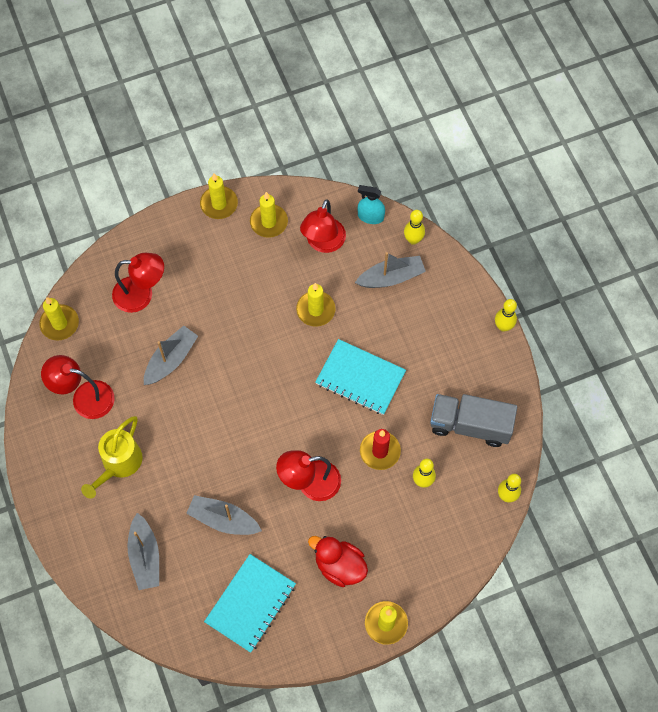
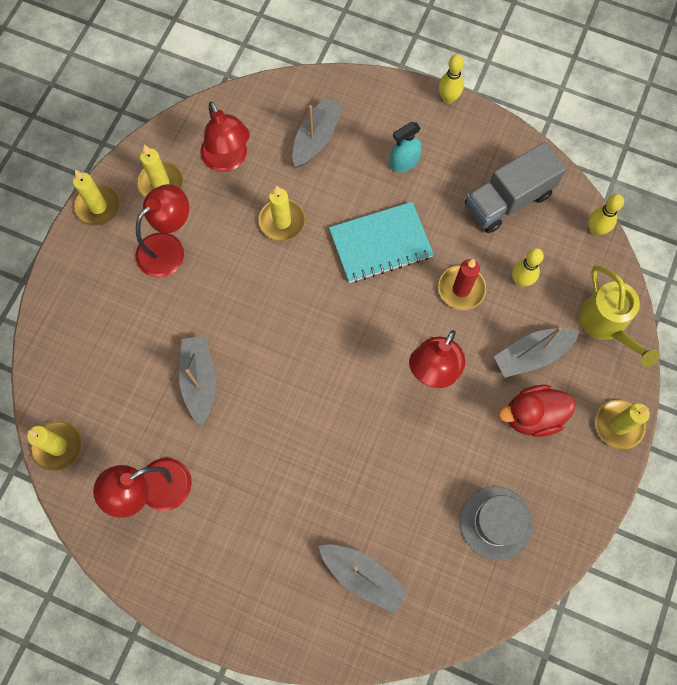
camera: 45 degrees left, 5 degrees up
(118, 464) = (251, 519): yellow watering can -> yellow watering can (606, 325)
(141, 294) = (110, 348): red lamp -> red lamp (168, 247)
(223, 519) = (395, 474): grey boat -> grey boat (532, 355)
(250, 603) = (496, 523): turquoise notebook -> grey hat
(370, 217) = (245, 103): turquoise spray bottle -> turquoise spray bottle (404, 162)
(413, 240) = (301, 92): yellow bowling pin -> none

